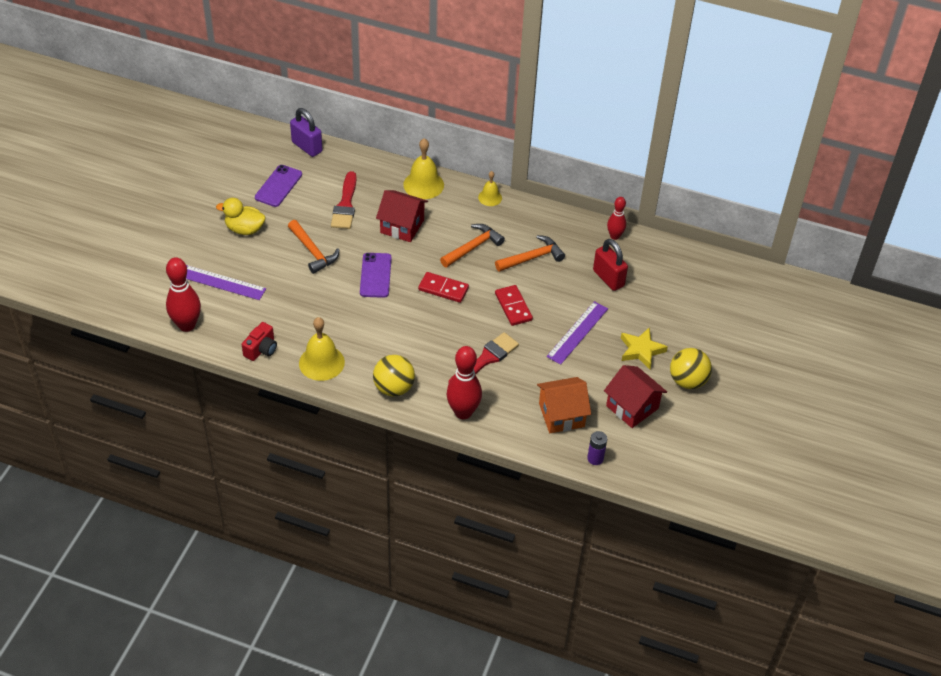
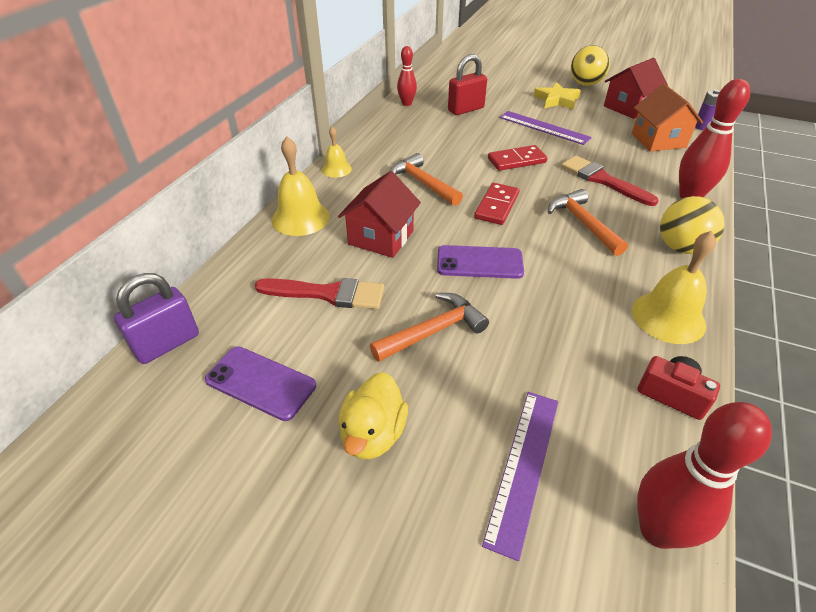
camera: 85 degrees left, 5 degrees down
(532, 258) = (439, 147): orange hammer -> orange hammer (583, 223)

